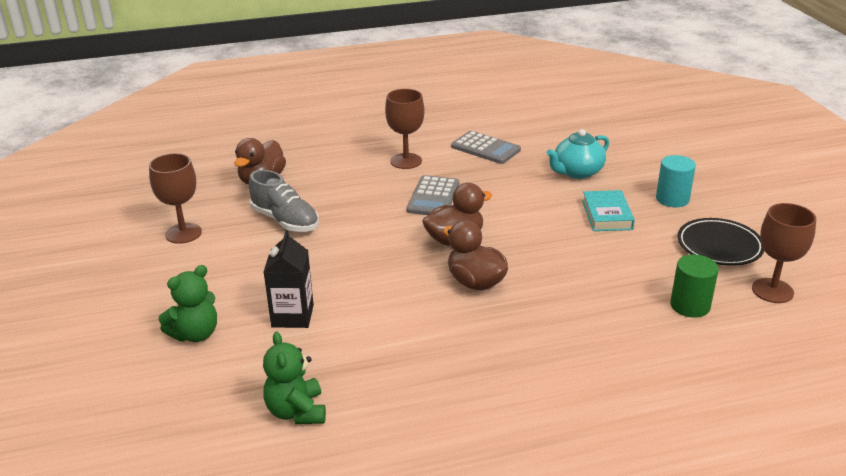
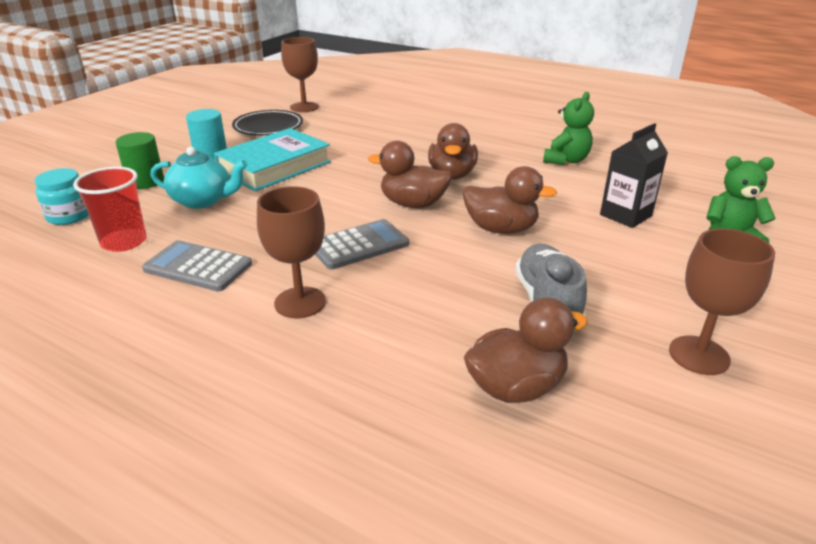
camera: 135 degrees left, 0 degrees up
(296, 411) = (669, 170): green teddy bear -> green teddy bear (566, 160)
(368, 252) = (501, 229): none -> brown duck
(485, 148) = (198, 267): grey calculator -> grey calculator turned 60 degrees counterclockwise
(548, 138) = (124, 242): none -> red cup
(607, 215) = (274, 166): turquoise book -> turquoise book, size x1.62
(611, 131) = (69, 216): none -> turquoise jar
(690, 306) = (357, 119): green cylinder -> green cylinder (145, 181)

